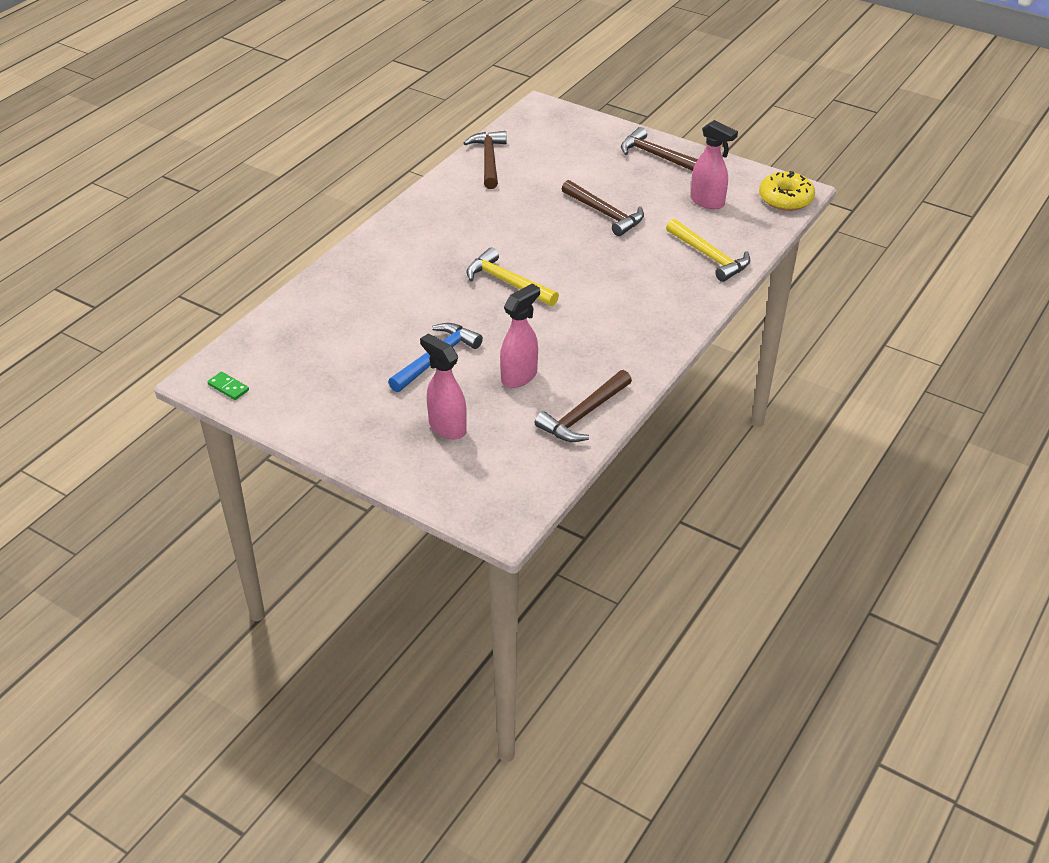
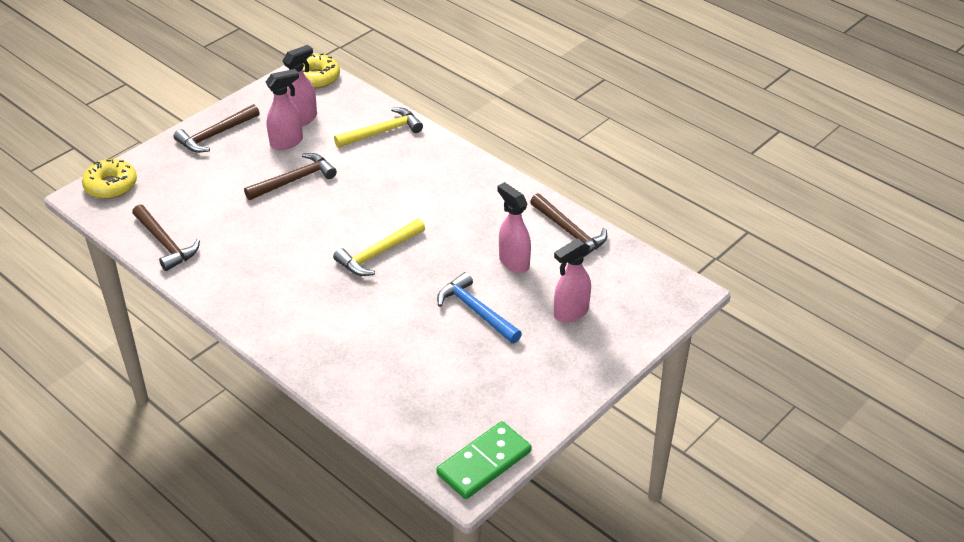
camera: 80 degrees left, 0 degrees up
(228, 387) = (484, 463): green domino -> green domino, size x2.24
(488, 160) = (165, 243): brown hammer -> brown hammer turned 135 degrees counterclockwise
(559, 117) = (111, 186): none -> yellow donut
(664, 199) = (287, 142): none -> pink spray bottle

